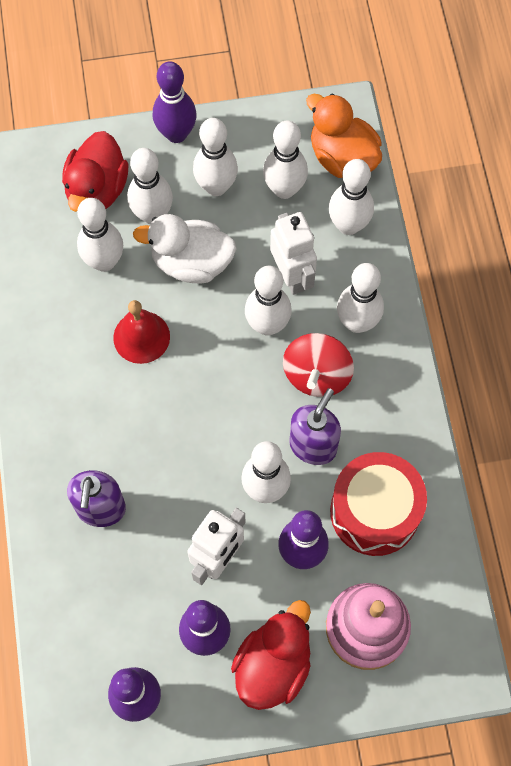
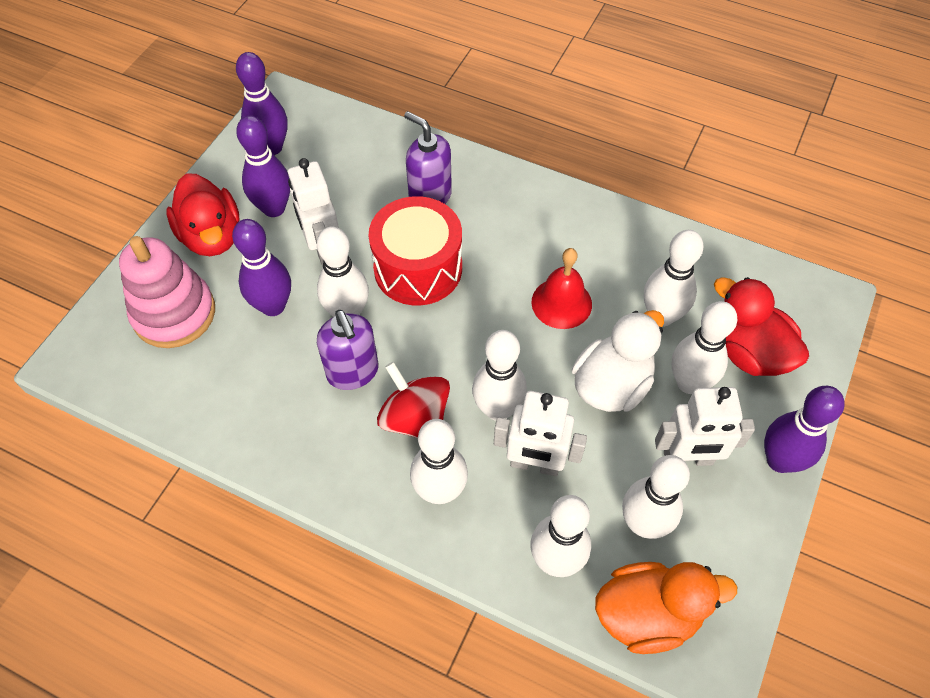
camera: 125 degrees right, 10 degrees down
(216, 187) = (688, 459): white bowling pin -> white robot
(374, 512) = (254, 381): red drum -> red drum (418, 268)

